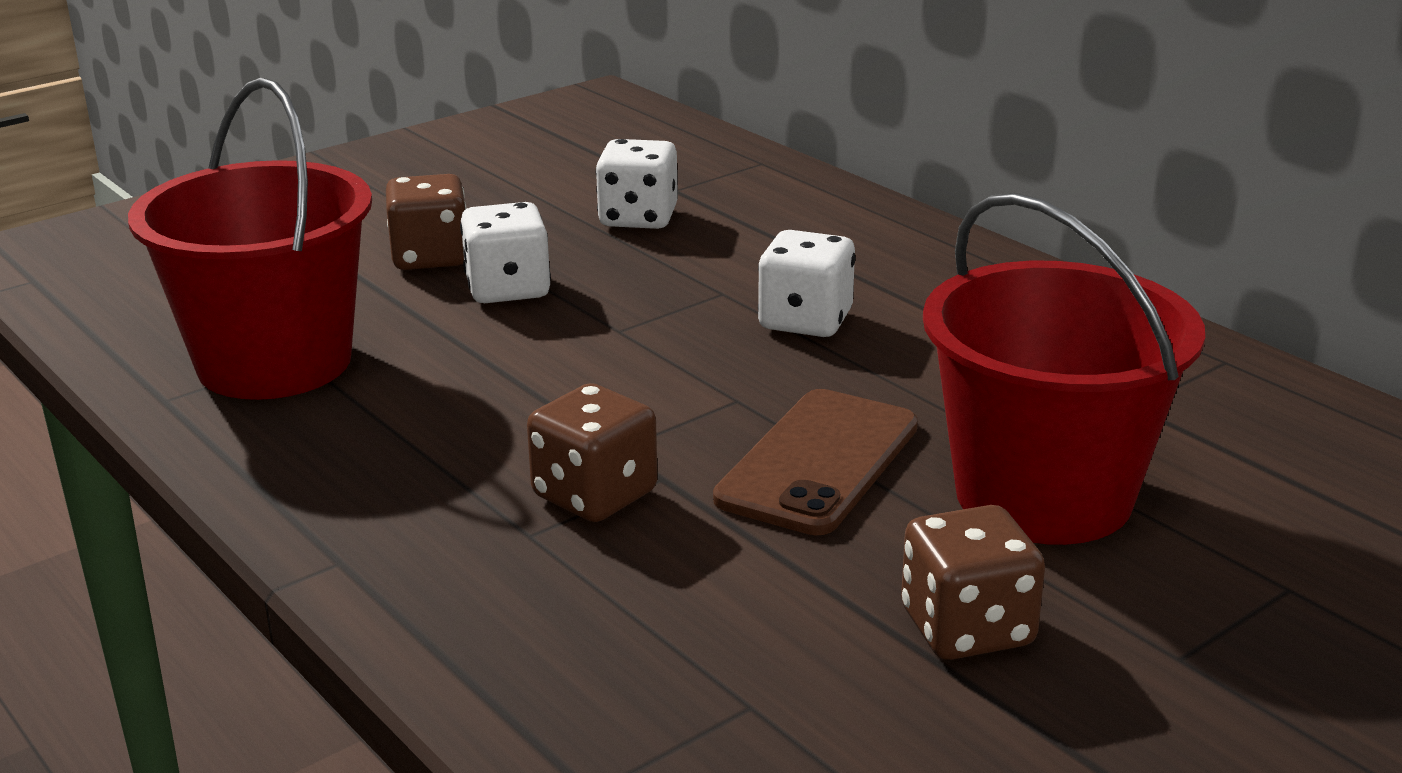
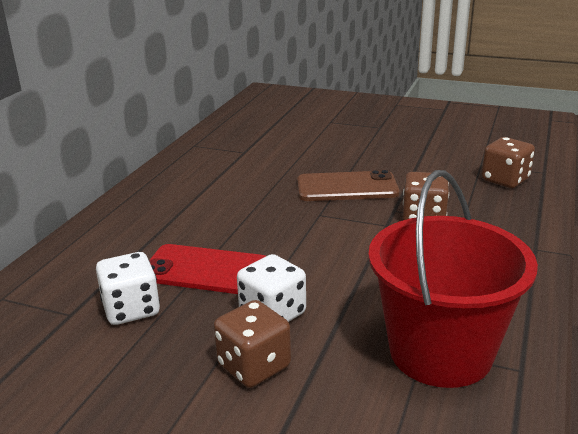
camera: 120 degrees left, 0 degrees up
(671, 272) = (206, 270): none -> red phone
(805, 321) = (232, 220): white dice -> none
(967, 628) = (405, 149): brown dice -> brown dice (505, 180)
(1043, 495) = (322, 153): red bucket -> none

